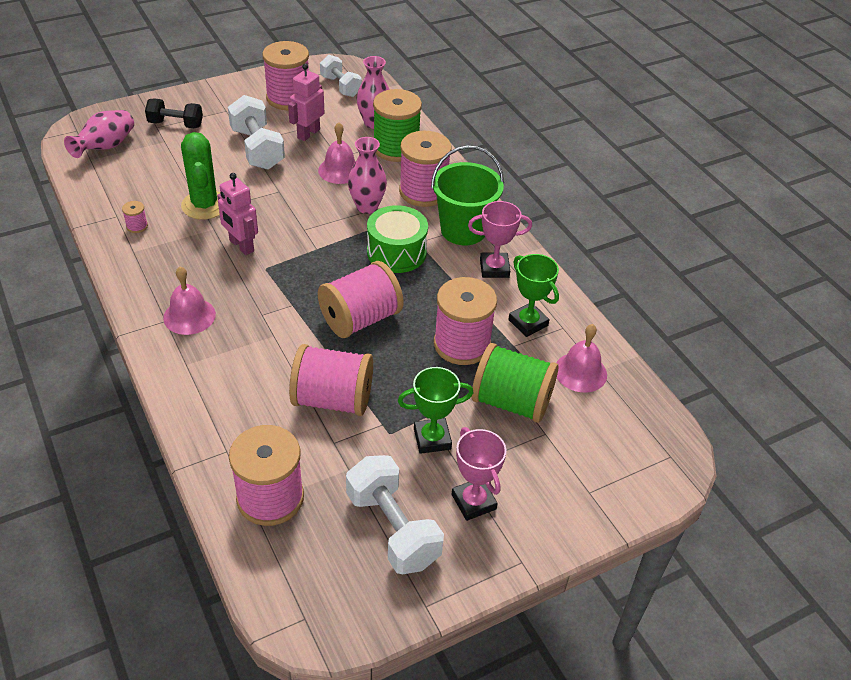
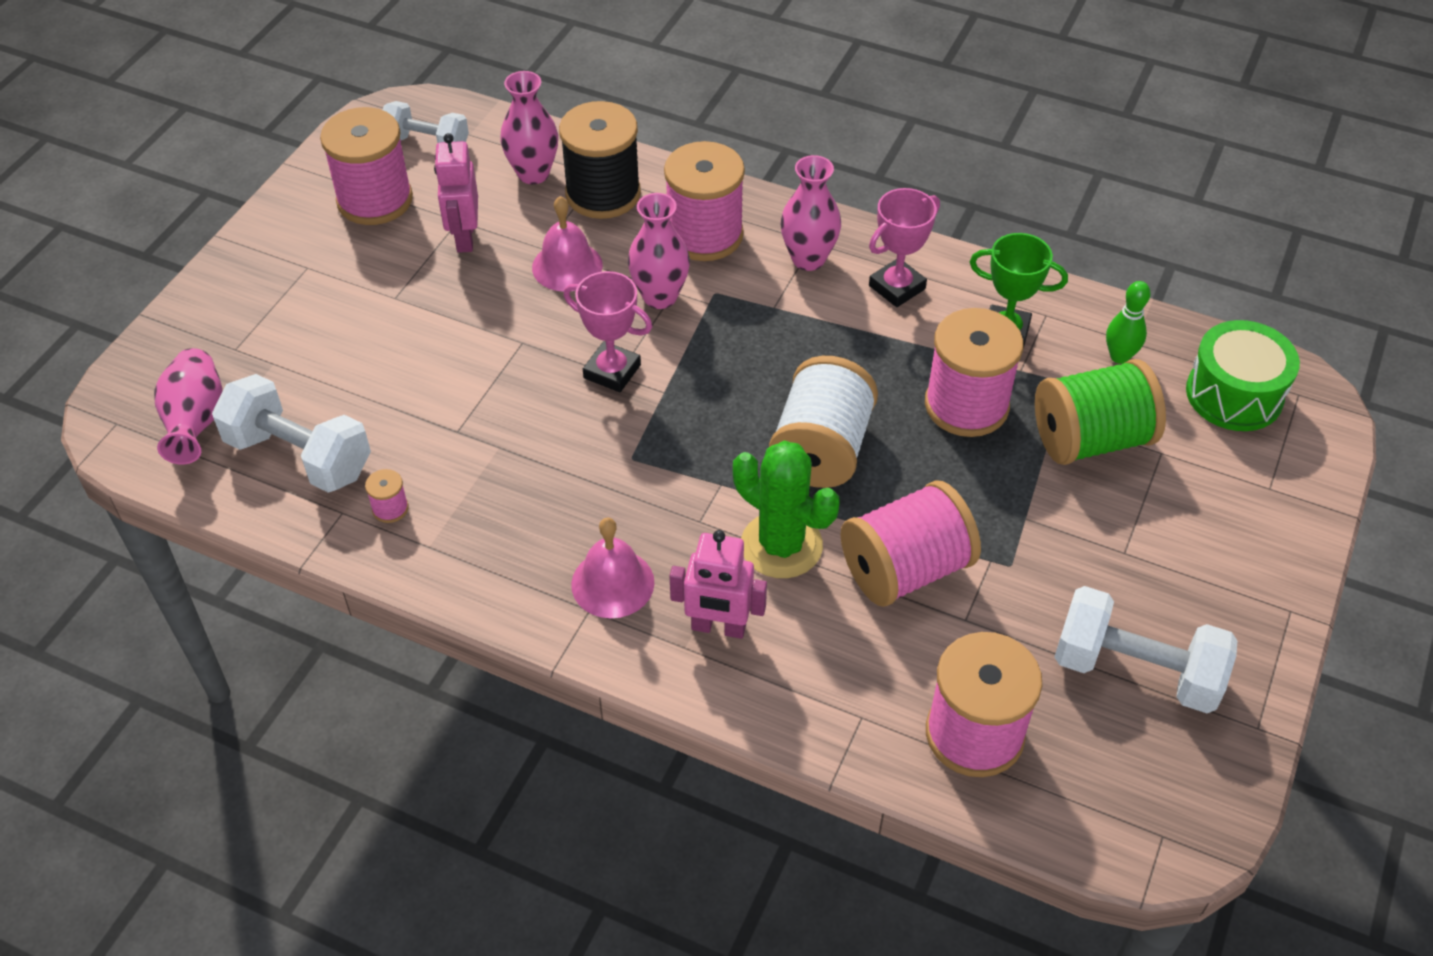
camera: 35 degrees left, 5 degrees up
(176, 124) = (259, 328): black dumbbell -> none
(204, 205) = (447, 422): green cactus -> green cactus (781, 545)
(241, 246) = (565, 448): pink robot -> pink robot (718, 627)
(257, 149) = (421, 299): white dumbbell -> white dumbbell (299, 456)
(360, 319) = (821, 449): pink spool -> white spool
(396, 148) = (603, 194): green spool -> black spool
(396, 252) = (765, 336): green drum -> green drum (1234, 394)
(432, 439) = (1060, 540): green trophy -> none
(463, 230) = (808, 259): green bucket -> pink vase
(473, 502) = (1178, 580): pink trophy -> pink trophy (612, 371)
(580, 372) = (1119, 356): pink bell -> green bowling pin

